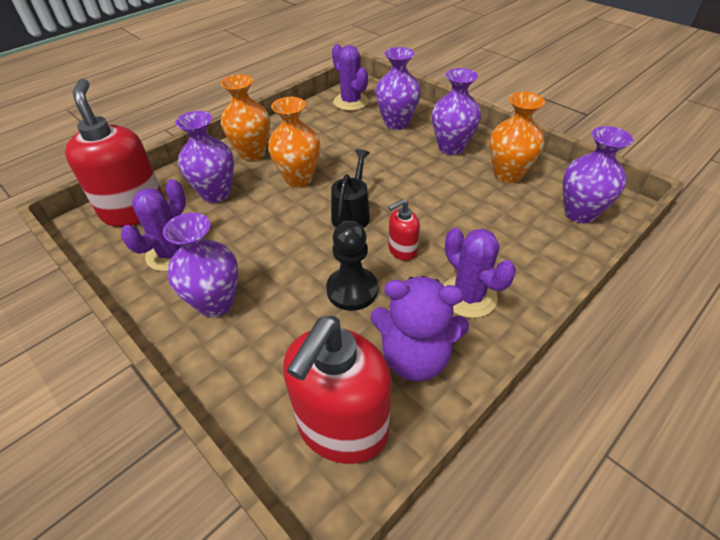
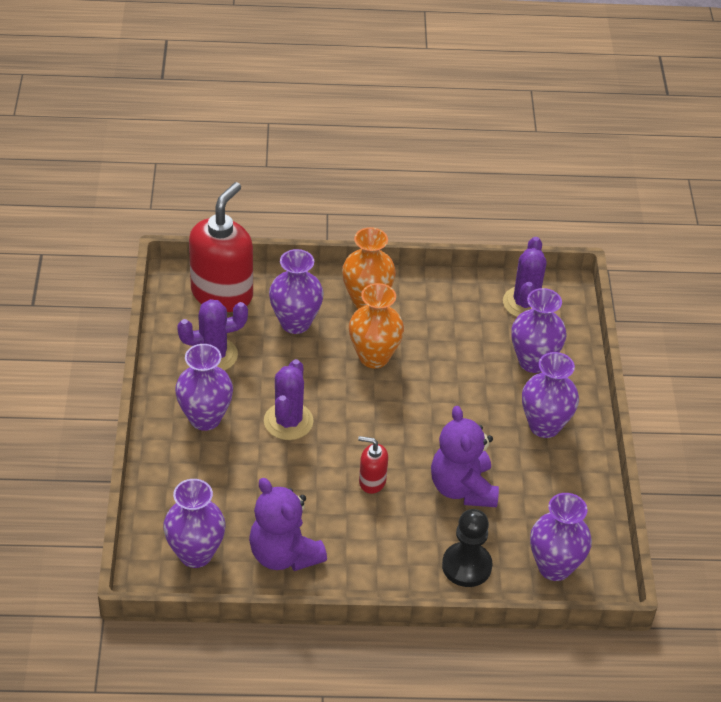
camera: 40 degrees right, 0 degrees up
(342, 427) = (195, 554): red soap dispenser -> purple vase
(352, 214) = (375, 423): black watering can -> none
(352, 290) = (300, 481): black pawn -> black pawn (466, 566)
(462, 211) = (462, 488): none -> purple teddy bear
(468, 296) = (371, 550): purple cactus -> purple cactus (288, 421)
(508, 175) = (551, 489): orange vase -> none

